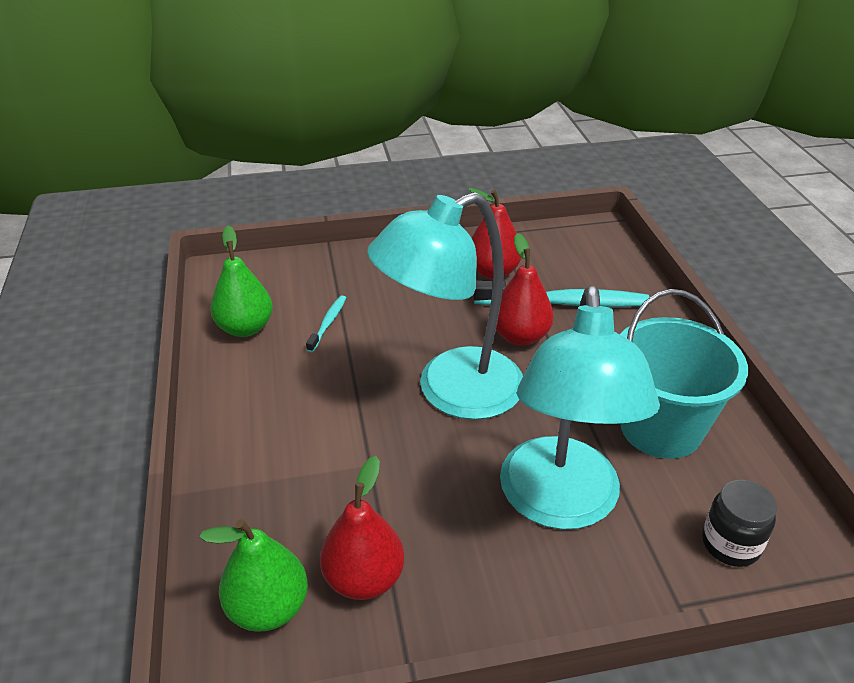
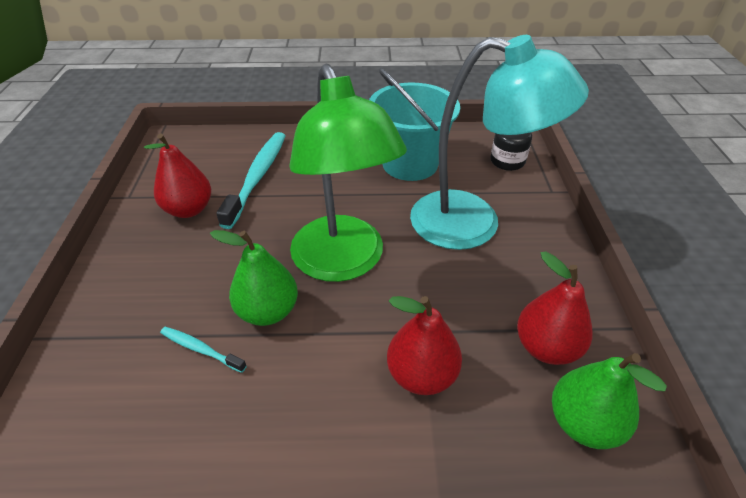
camera: 80 degrees left, 5 degrees up
(245, 328) = (165, 442): green pear -> green pear (268, 311)
(451, 392) = (343, 262): turquoise lamp -> green lamp
(520, 336) = (288, 209): red pear -> red pear (421, 375)

